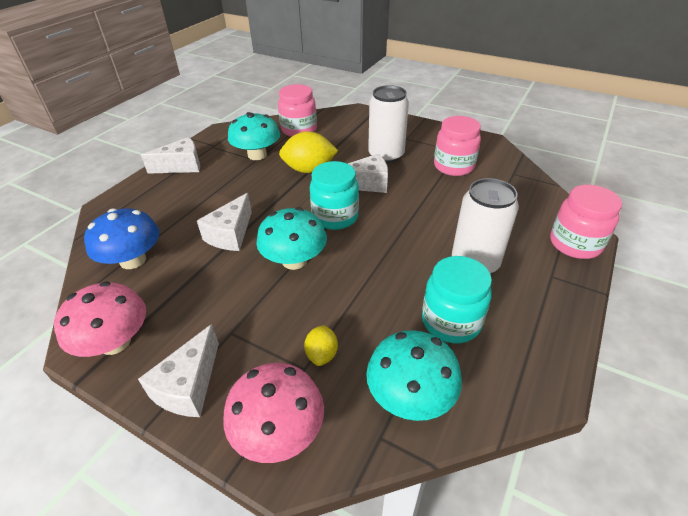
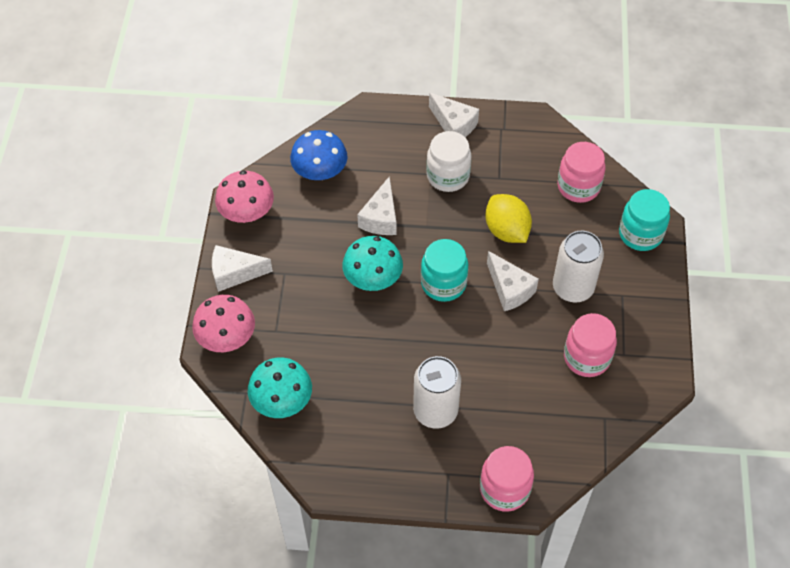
camera: 65 degrees right, 15 degrees up
(227, 183) = (448, 176): none -> white jar
(230, 234) = (381, 218): white cheese -> white cheese turned 75 degrees counterclockwise
(257, 155) = (507, 174): turquoise mushroom -> none
(322, 354) = (291, 336): yellow lemon -> none
(451, 321) = (359, 409): turquoise jar -> turquoise jar (640, 234)

